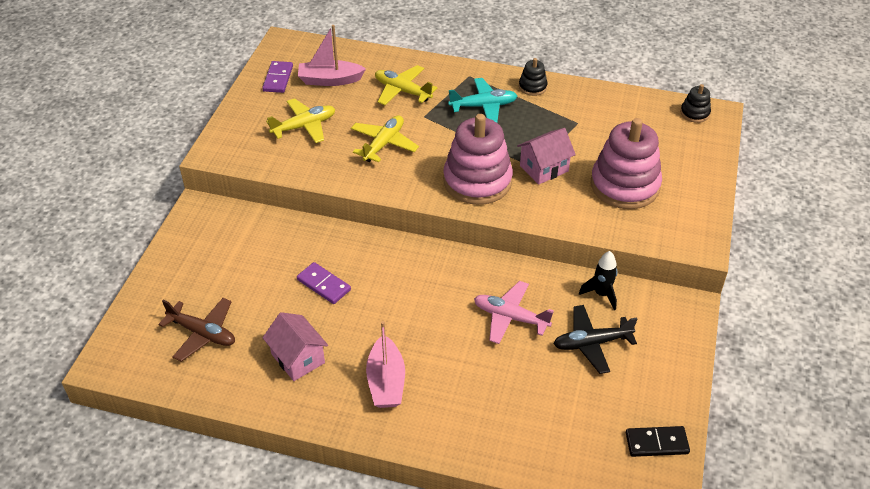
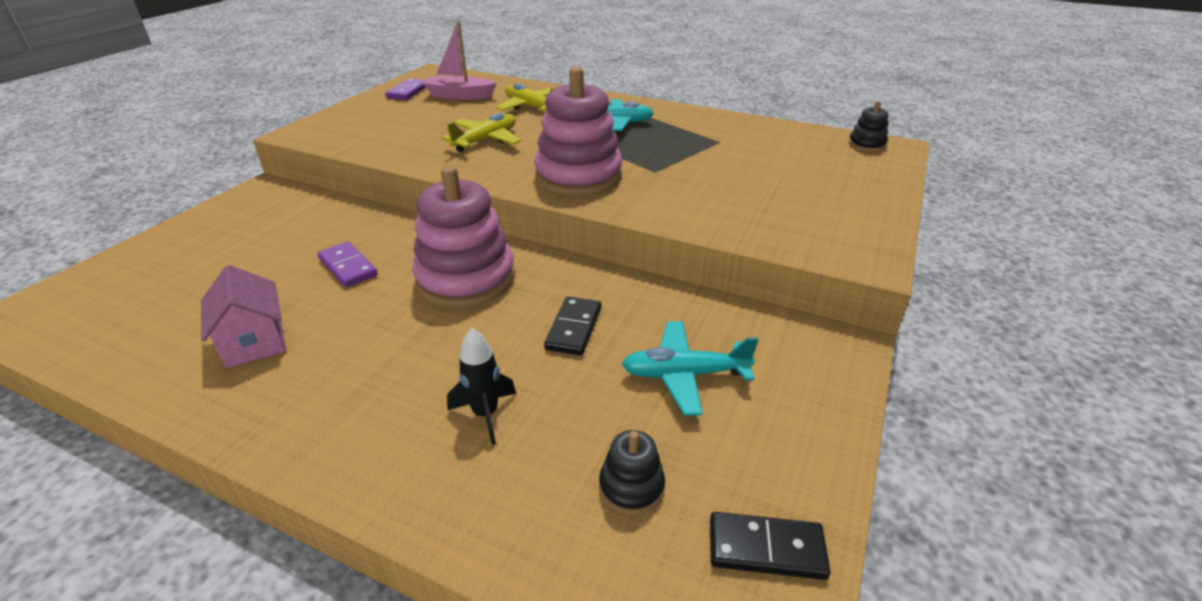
camera: 10 degrees right, 10 degrees down
(202, 333) = (159, 299): brown plane -> none
(304, 126) = (408, 122): yellow plane -> none
(386, 382) = (354, 386): pink boat -> none
(510, 317) = (574, 328): pink plane -> black domino
(532, 87) = (675, 113): black stacking toy -> black stacking toy (631, 487)
(544, 168) = (666, 173): pink house -> none
(591, 343) = (684, 374): black plane -> turquoise plane
(601, 294) = (714, 316): black rocket -> black rocket (485, 414)
(624, 185) = (767, 195): pink stacking toy -> pink stacking toy (466, 279)

